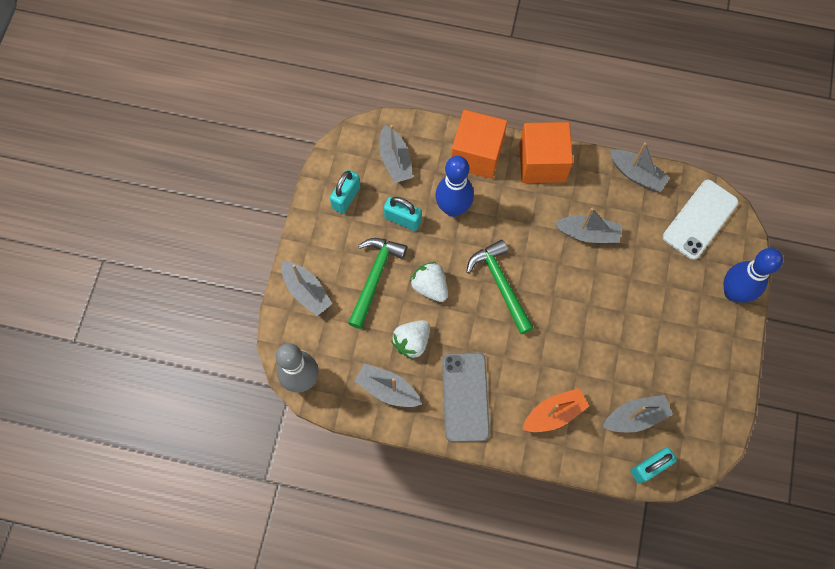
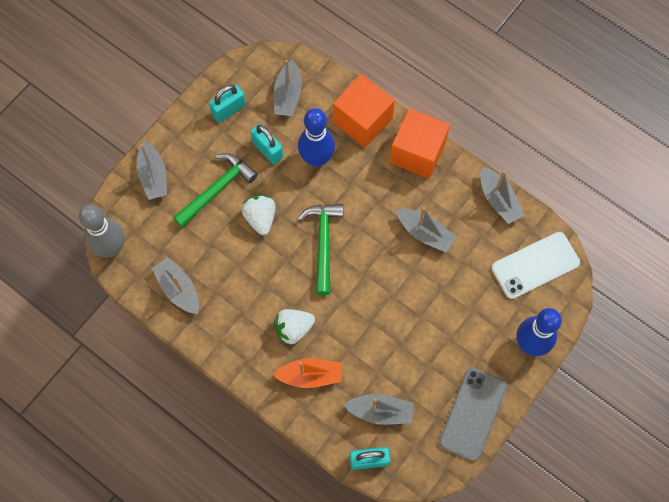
camera: 25 degrees right, 0 degrees up
(412, 342) = (220, 258): white strawberry -> white strawberry (293, 329)
(465, 396) = (241, 325): grey phone -> grey phone (472, 414)

